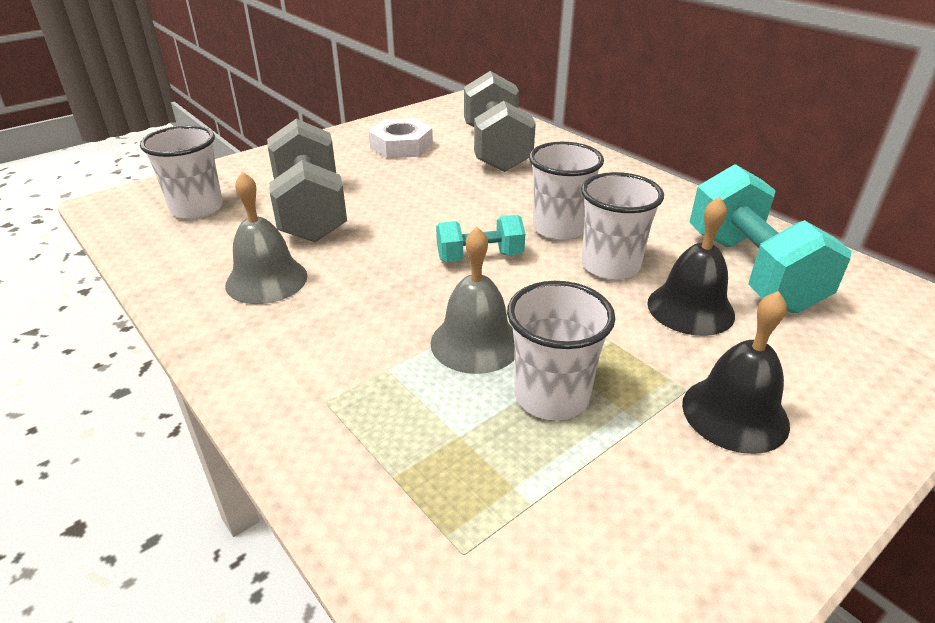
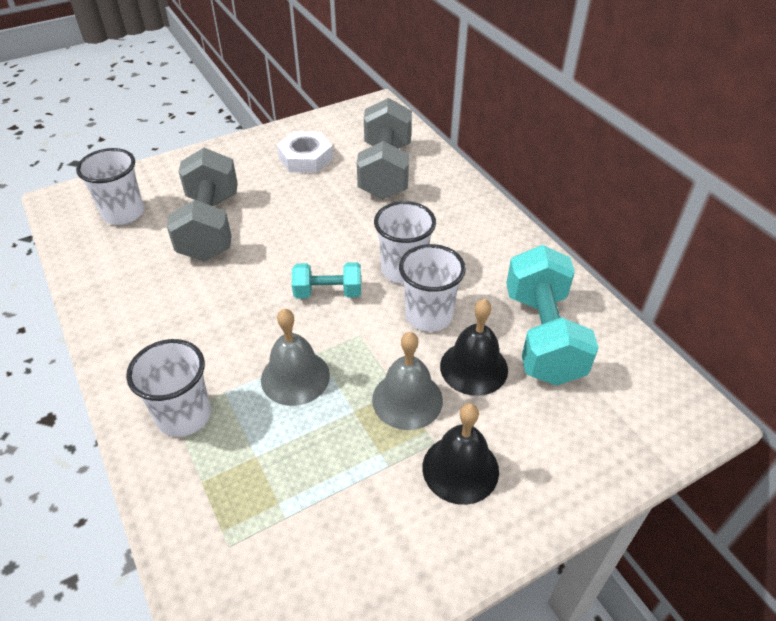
camera: 10 degrees right, 10 degrees up
(266, 280) = (159, 295): grey bell -> grey bell (407, 399)
(551, 396) = (332, 433): white cup -> white cup (184, 415)

